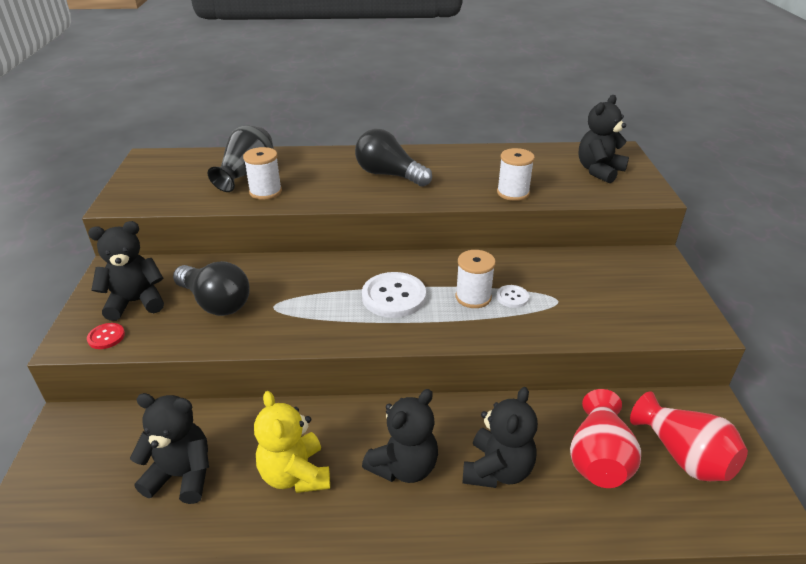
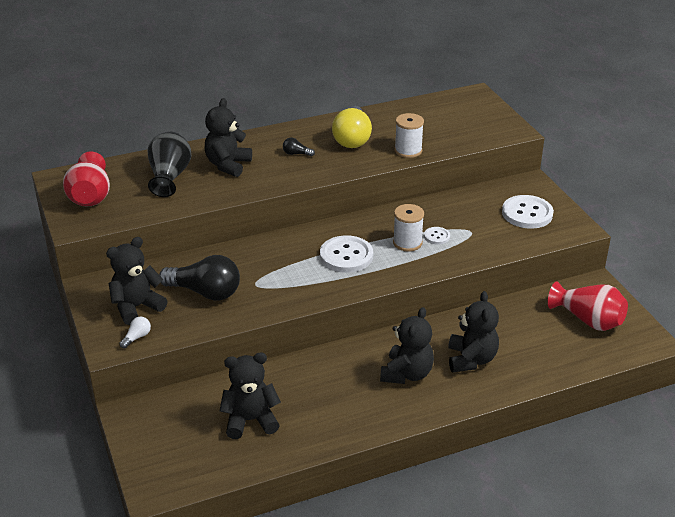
camera: 20 degrees left, 0 degrees up
(106, 337) = (137, 337): red button -> white light bulb
(265, 192) = (200, 190): white spool -> none
(295, 474) = (333, 398): yellow teddy bear -> none
(389, 175) = (296, 154): black light bulb -> black light bulb, size x0.43
(458, 171) = (352, 139): none -> yellow light bulb
(598, 458) = (534, 335): red vase -> red vase (90, 196)
(599, 171) = (466, 117): black teddy bear -> black teddy bear (228, 165)
(638, 293) = (527, 213): none -> white button

